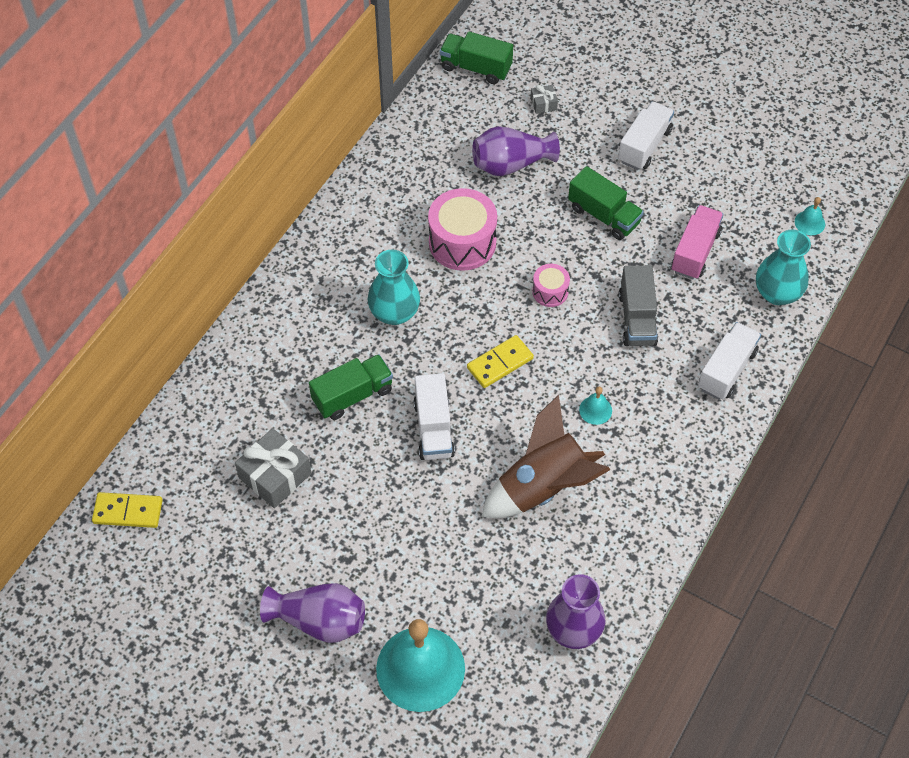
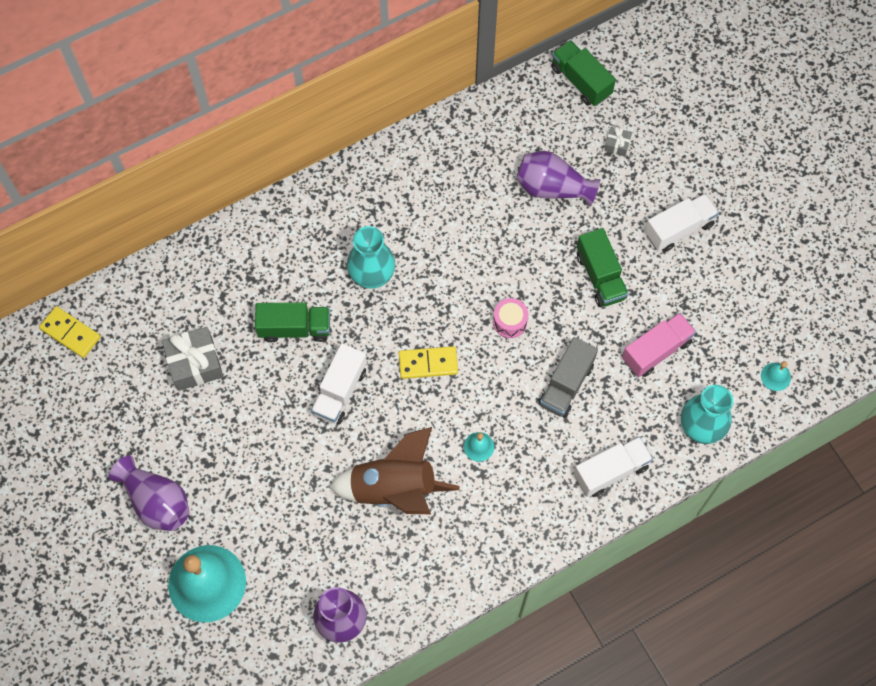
camera: 30 degrees right, 10 degrees up
(462, 242) = (466, 239): pink drum -> none

